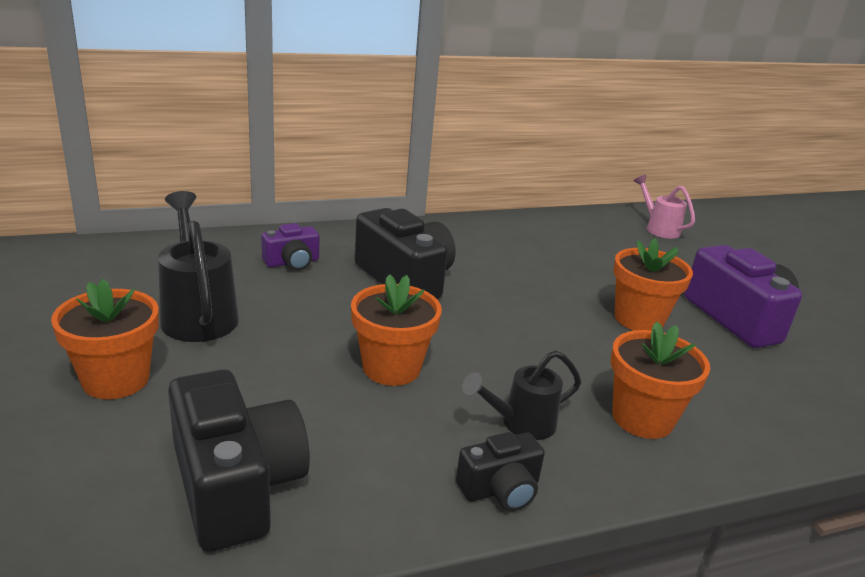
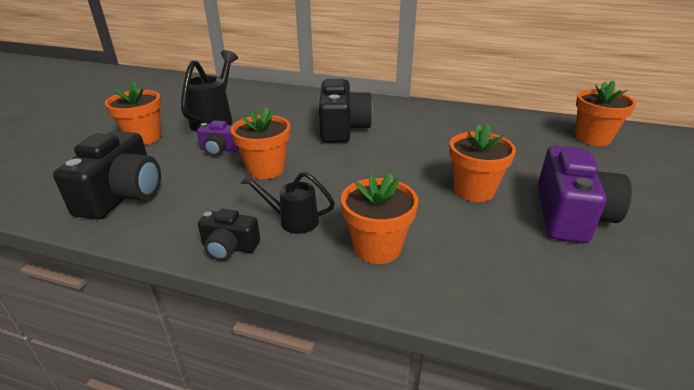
camera: 40 degrees right, 5 degrees up
(292, 262) = (293, 106): purple camera -> purple camera (220, 149)
(658, 228) = (592, 138): pink watering can -> orange flower pot

